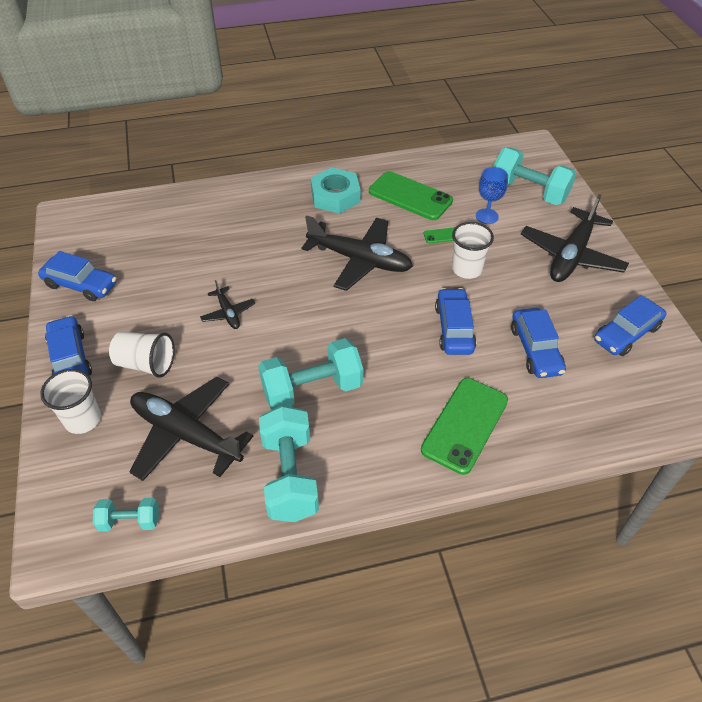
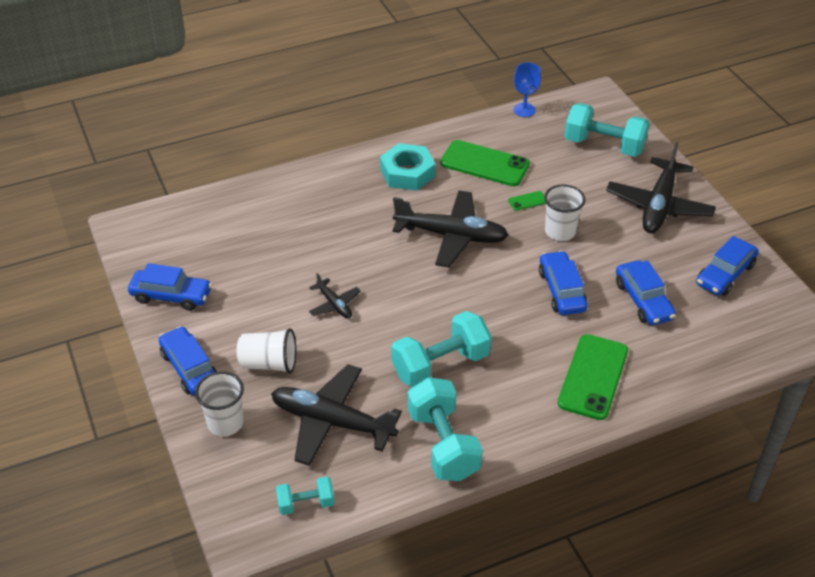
camera: 10 degrees left, 5 degrees down
(487, 216) = (567, 176): blue goblet -> blue goblet (524, 110)

